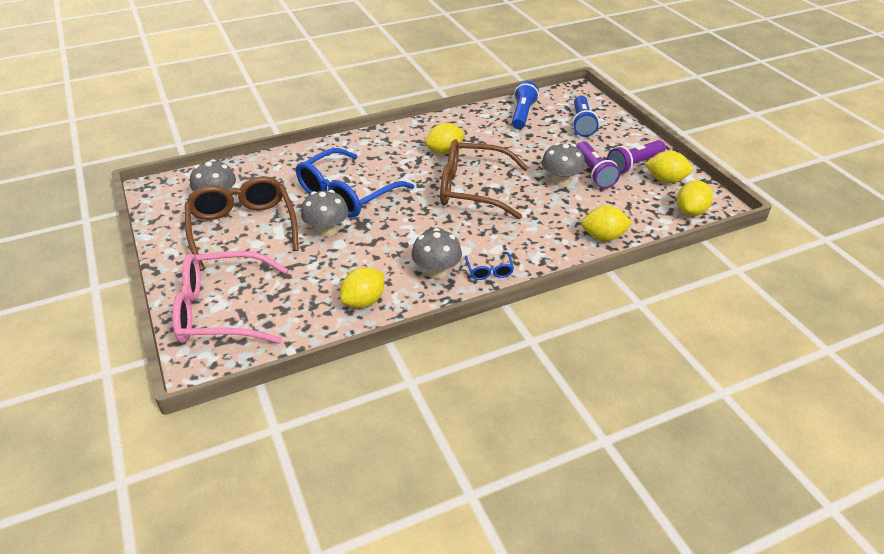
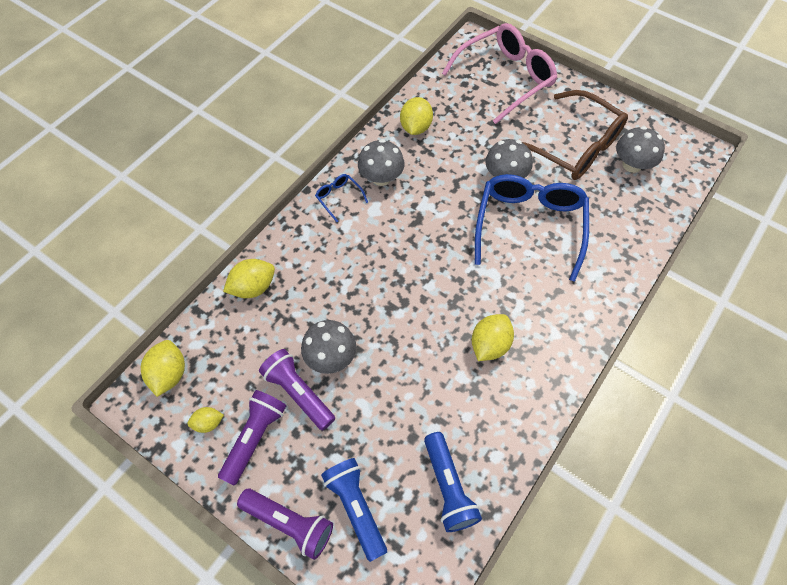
camera: 150 degrees right, 20 degrees up
(474, 189) = (415, 295): brown glasses -> none
(625, 130) = (289, 524): none -> purple flashlight
(665, 180) = (208, 423): yellow lemon -> yellow lemon, size x0.59

